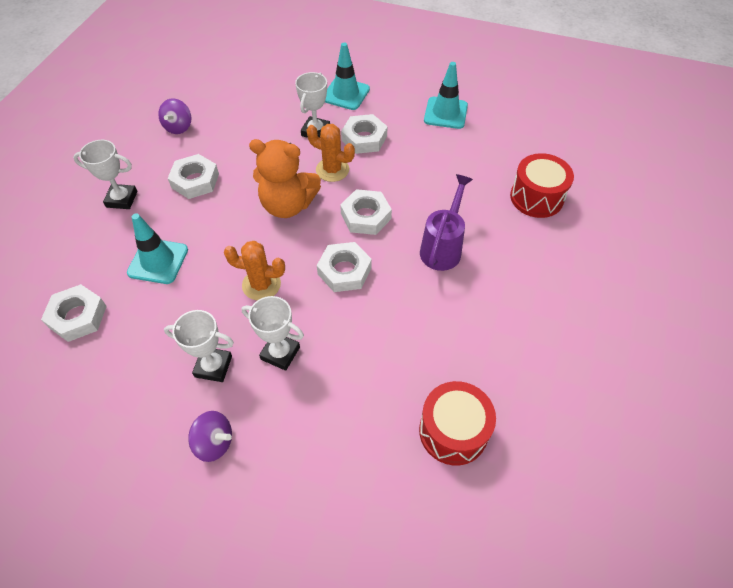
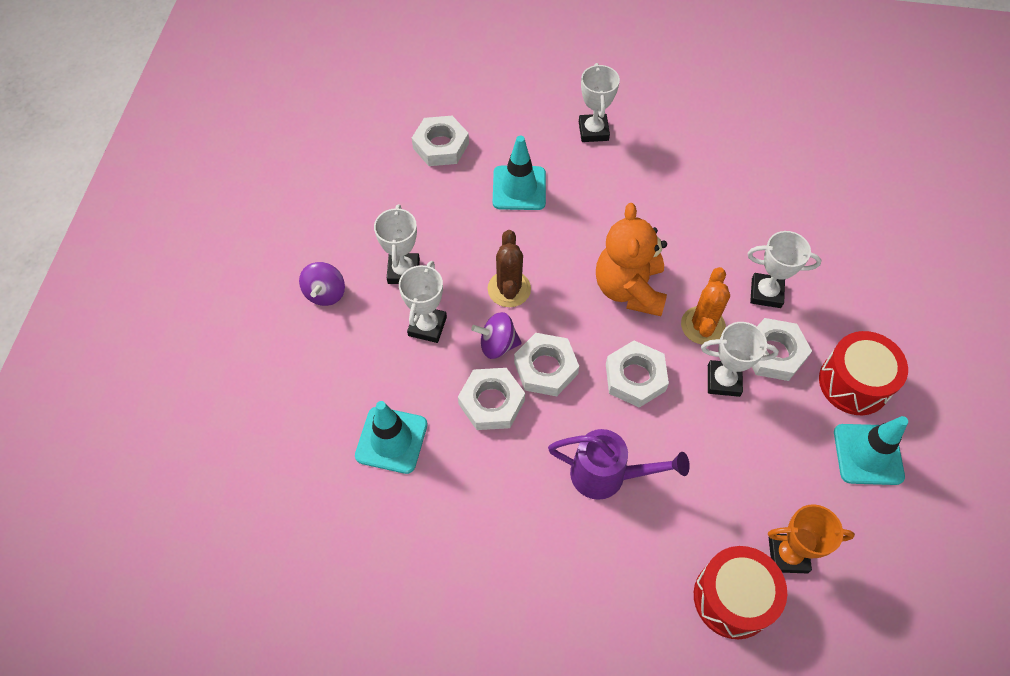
camera: 80 degrees right, 5 degrees up
(178, 127) = (720, 147): purple spinning top -> purple spinning top (497, 345)
(195, 181) = (640, 188): white nut -> white nut (491, 402)
(261, 285) = (509, 289): orange cactus -> brown cactus
(345, 94) = (855, 315): turquoise traffic cone -> turquoise traffic cone (391, 440)
(379, 168) = (723, 380): none -> white trophy
(453, 431) = (358, 511): red drum -> red drum (854, 383)
(509, 165) = (788, 555): none -> orange trophy

